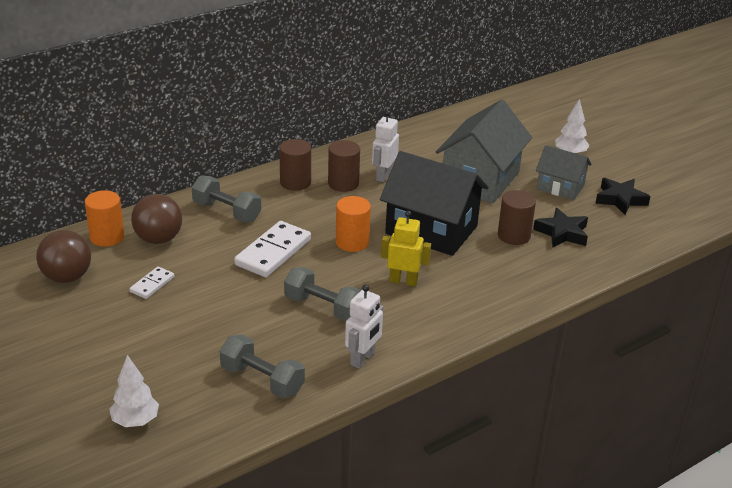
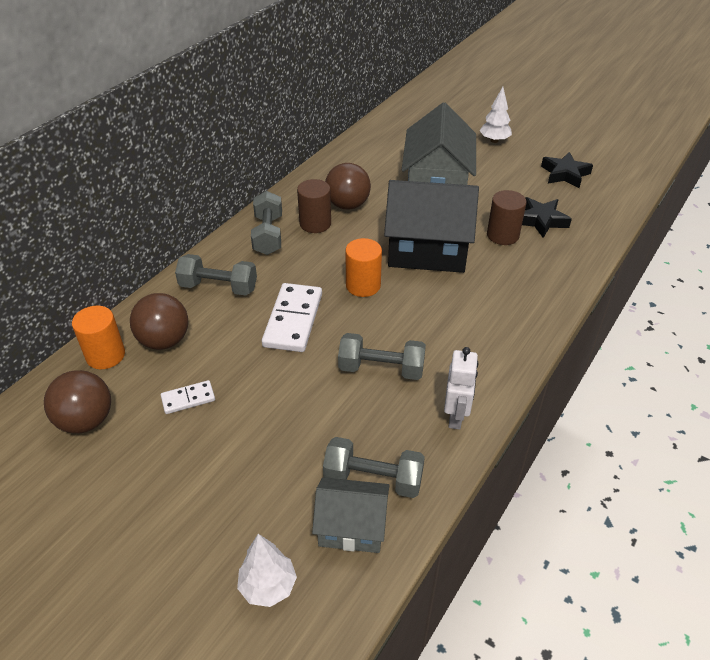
camera: 20 degrees left, 10 degrees up
(152, 284) = (188, 399): white domino -> white domino turned 60 degrees clockwise
(295, 182) = (268, 235): brown cylinder -> grey dumbbell
(383, 175) = (347, 205): white robot -> brown ball
(403, 281) = (437, 314): yellow robot -> none
(560, 187) = (508, 175): grey house -> grey house (351, 527)

